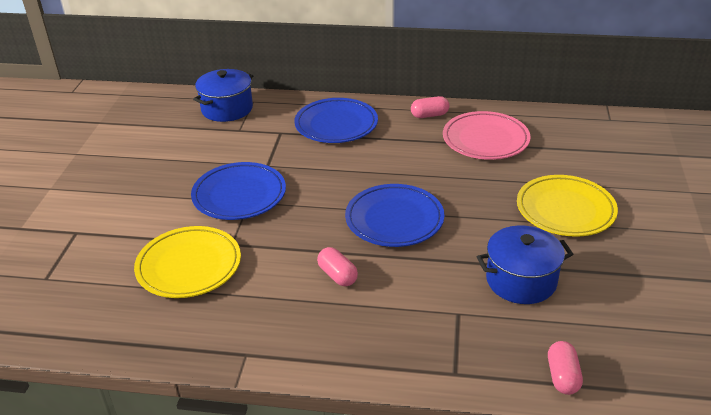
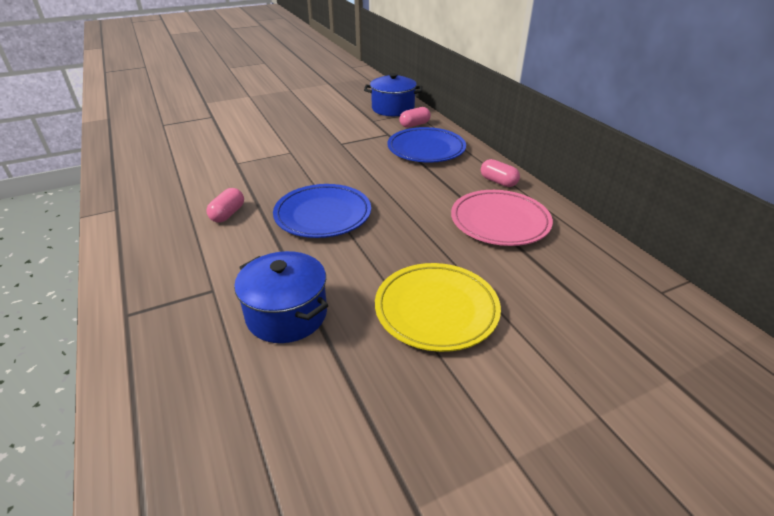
camera: 55 degrees right, 0 degrees up
(189, 266) = (201, 158): yellow plate -> none
(239, 195) = (295, 146): blue plate -> none
(562, 376) = (144, 392): pink capsule -> pink capsule (414, 125)

